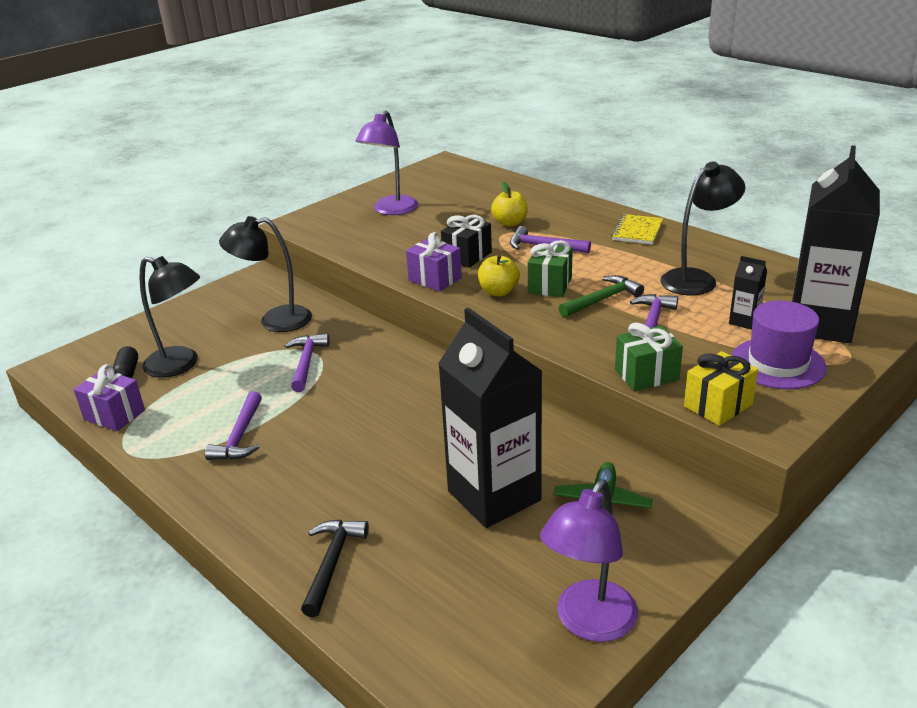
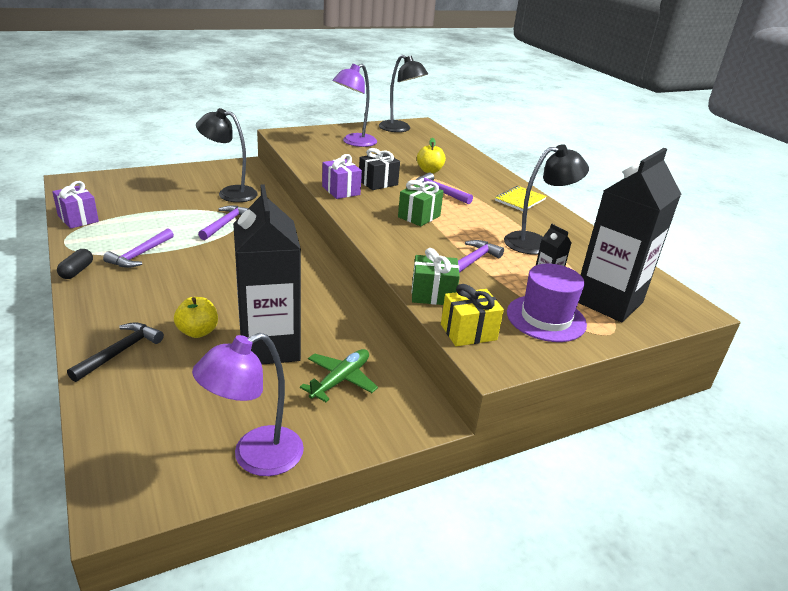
camera: 15 degrees right, 0 degrees up
(127, 372) = (110, 197): black capsule -> black capsule (77, 271)
(180, 365) = (146, 202): black lamp -> black lamp (400, 129)
(498, 292) = (377, 210): yellow apple -> yellow apple (198, 332)
(602, 300) = (449, 236): green hammer -> none

